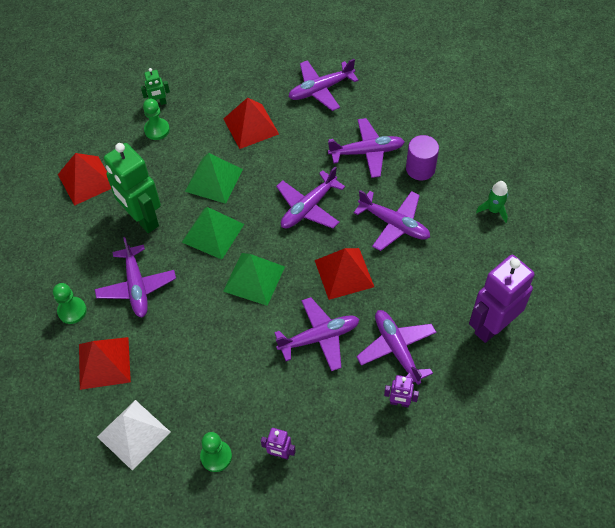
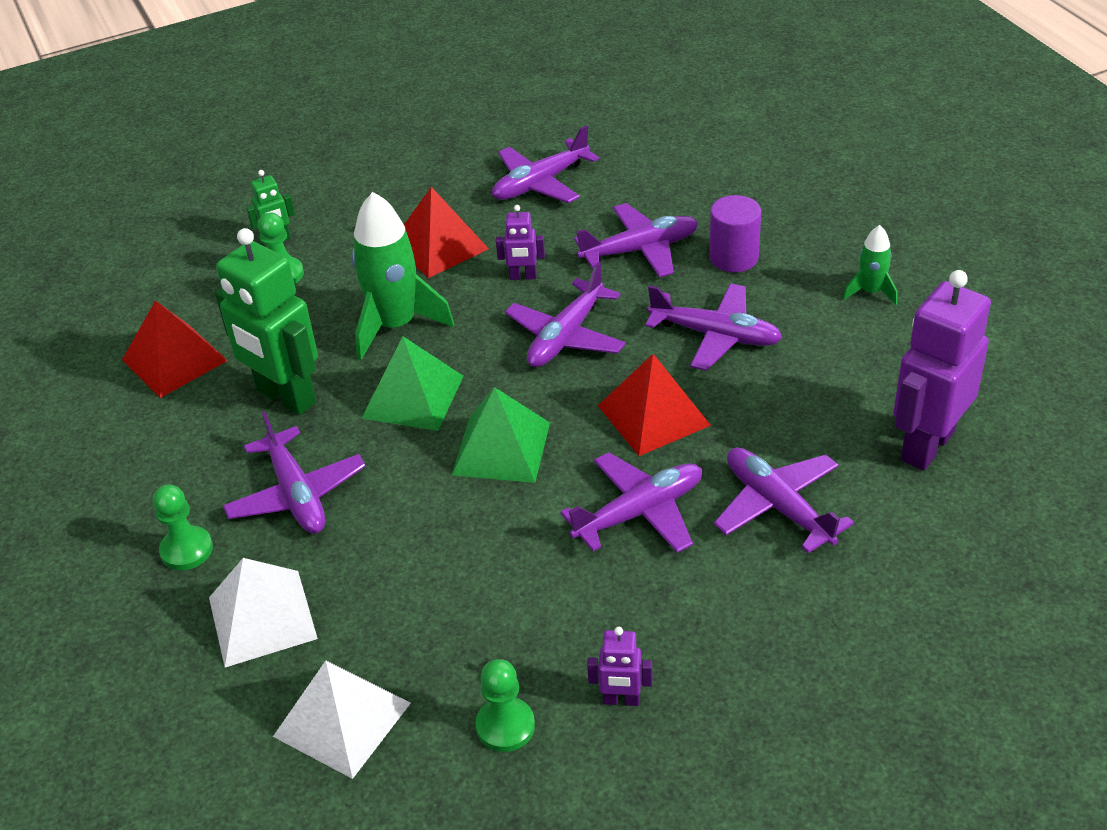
camera: 10 degrees left, 15 degrees down
(104, 362) = (262, 617): red pyramid -> white pyramid
(214, 180) = (396, 325): green pyramid -> green rocket
(399, 402) = (809, 582): purple robot -> purple robot (523, 277)

